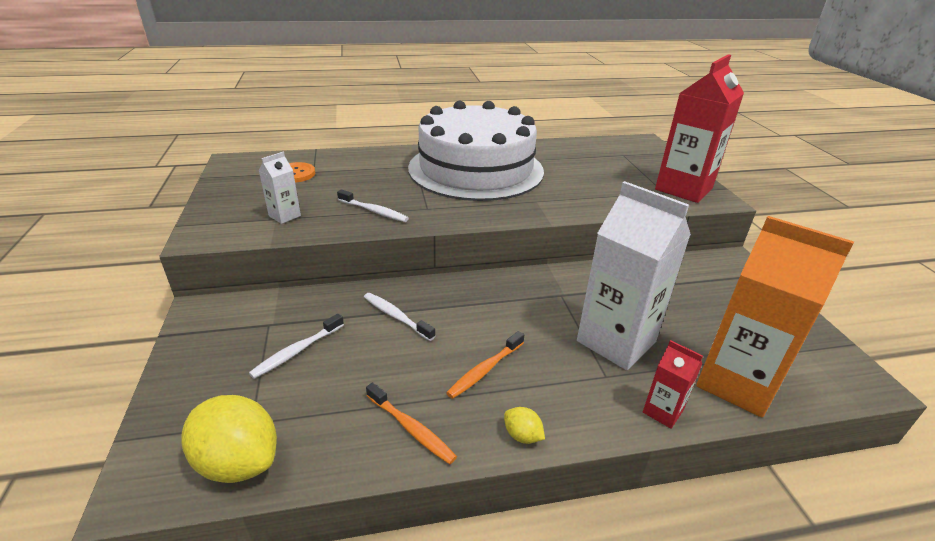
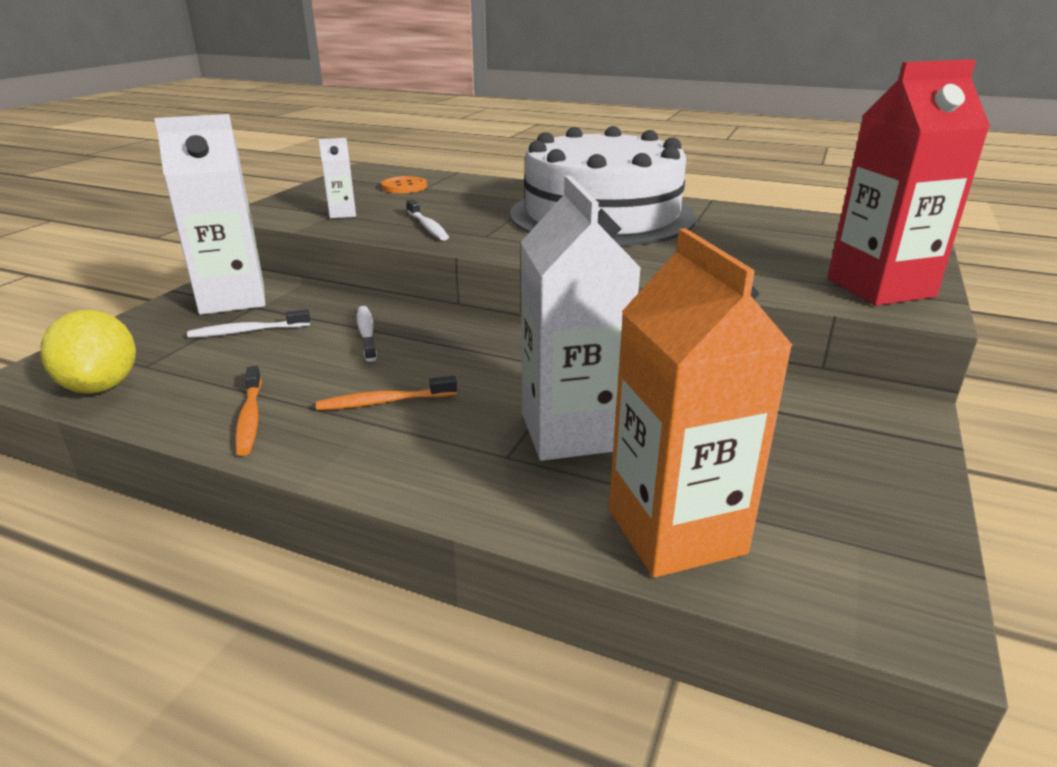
camera: 35 degrees right, 5 degrees down
(237, 324) = (232, 299): none -> white carton
(522, 435) = (336, 465): yellow lemon -> none
(662, 411) = (523, 513): red carton -> none

